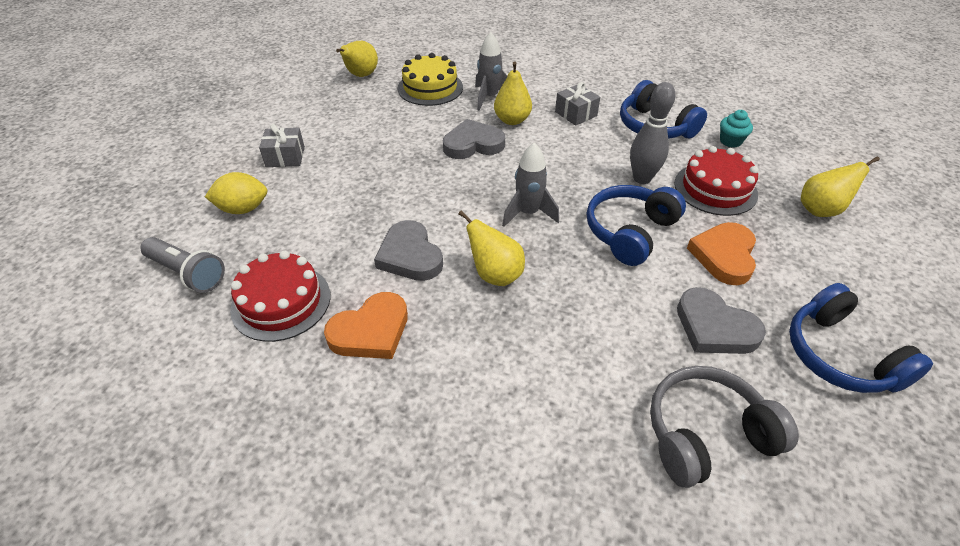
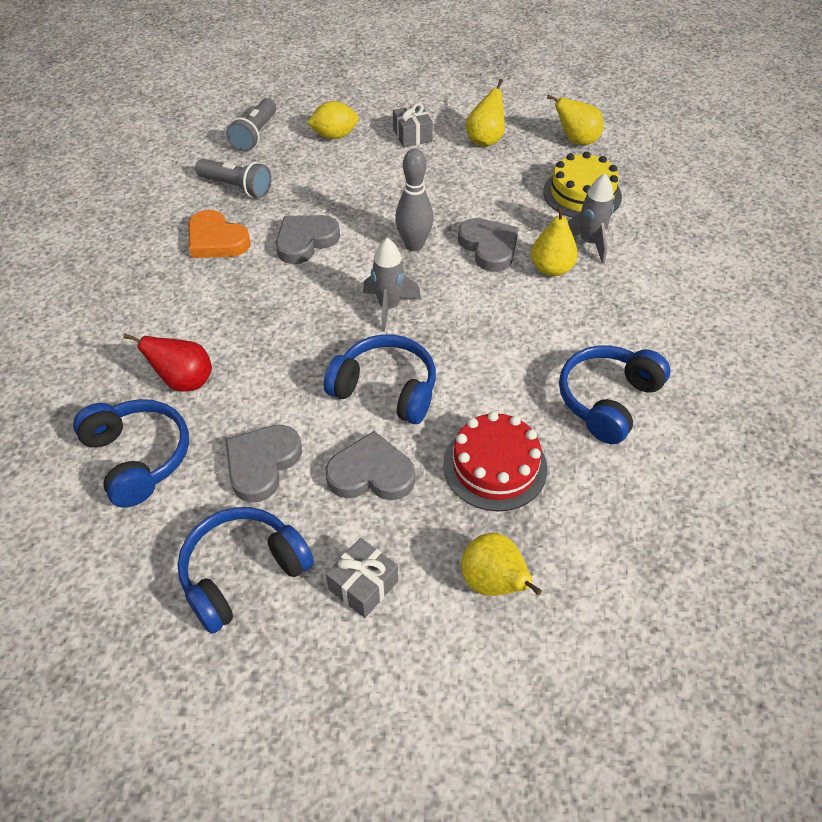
camera: 75 degrees right, 5 degrees up
(243, 209) = (334, 136): yellow lemon -> yellow lemon turned 75 degrees counterclockwise
(281, 302) = (237, 187): red cake -> grey flashlight
(495, 274) = (296, 298): yellow pear -> yellow pear (485, 140)
(576, 114) = (595, 321): grey gift -> grey gift (363, 585)
(598, 381) = (185, 381): none -> red pear
(642, 178) = (486, 394): grey bowling pin -> grey bowling pin (414, 245)
(706, 434) = (138, 457): grey headphones -> blue headphones
(724, 256) = (371, 473): orange heart -> grey heart
(730, 141) = (613, 484): turquoise cupcake -> none

